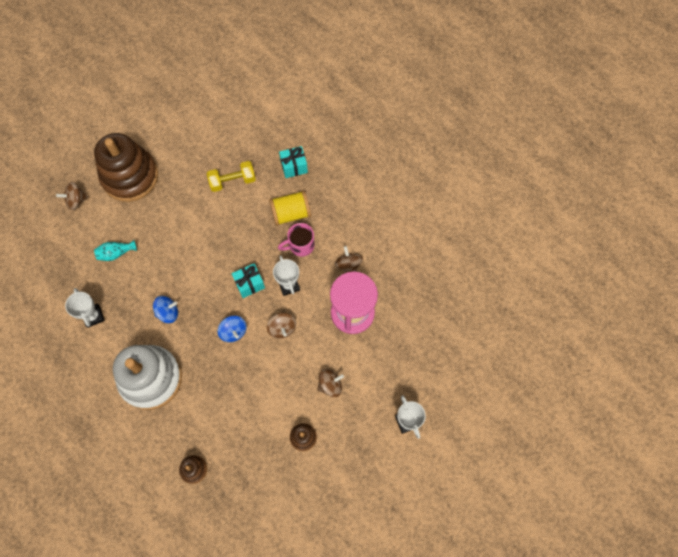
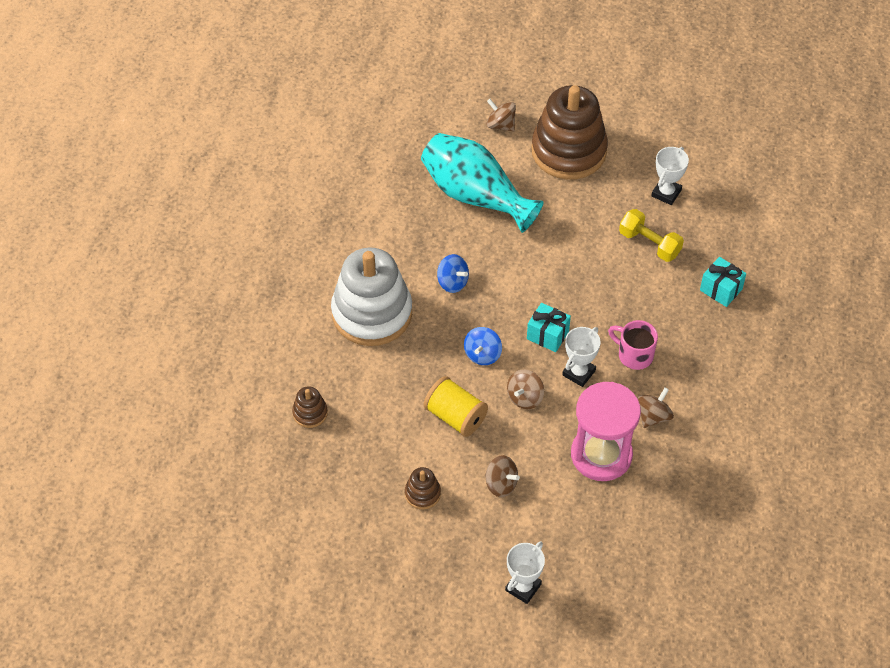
camera: 55 degrees right, 15 degrees down
(93, 316) = (394, 221): white trophy -> white trophy (666, 193)
(116, 253) = (475, 195): turquoise vase -> turquoise vase, size x2.45
(291, 213) = (663, 322): yellow spool -> yellow spool (455, 416)

